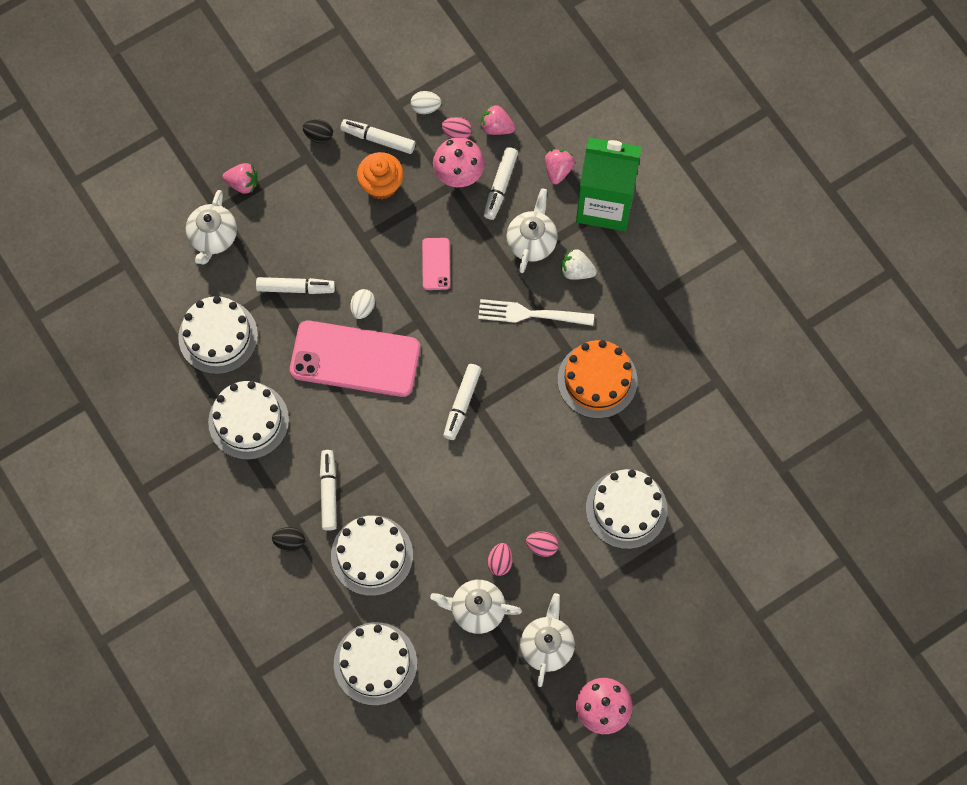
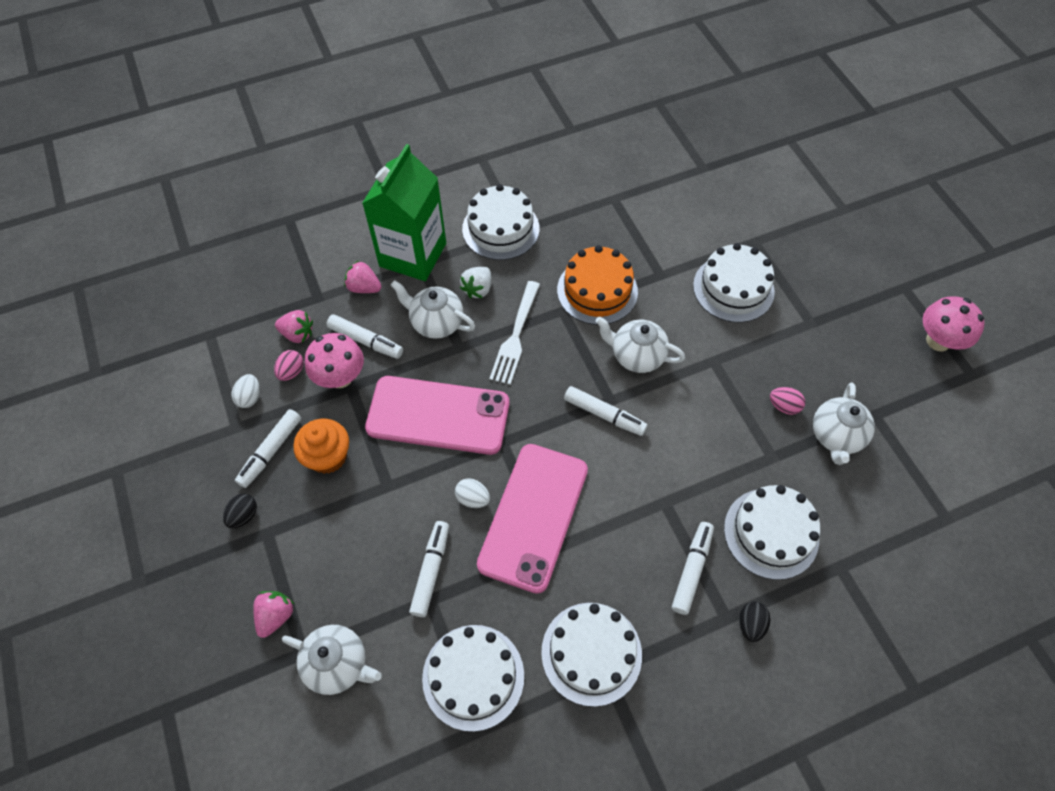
camera: 80 degrees left, 10 degrees down
(329, 492) = (692, 570): white marker -> white marker turned 105 degrees clockwise
(375, 663) = (898, 548): white cake -> white cake (500, 229)
(436, 264) = (438, 415): pink phone -> pink phone, size x2.23
(496, 127) = (297, 334): pink strawberry -> pink strawberry turned 105 degrees counterclockwise
(542, 546) = (768, 365): pink egg -> none
(547, 646) = (874, 378): white teapot -> white teapot (636, 356)

